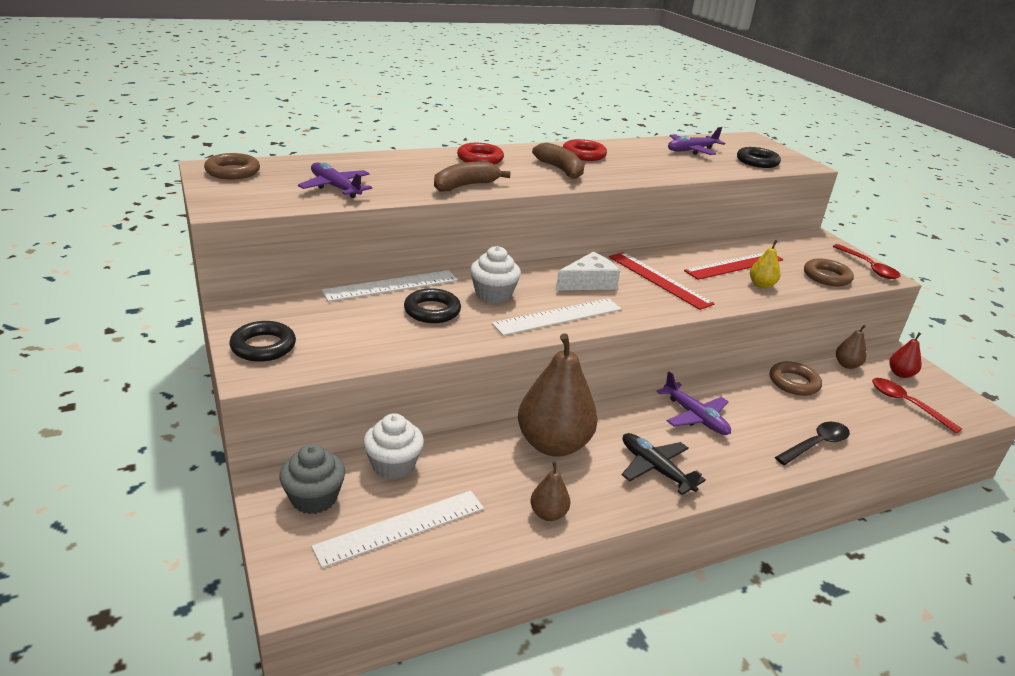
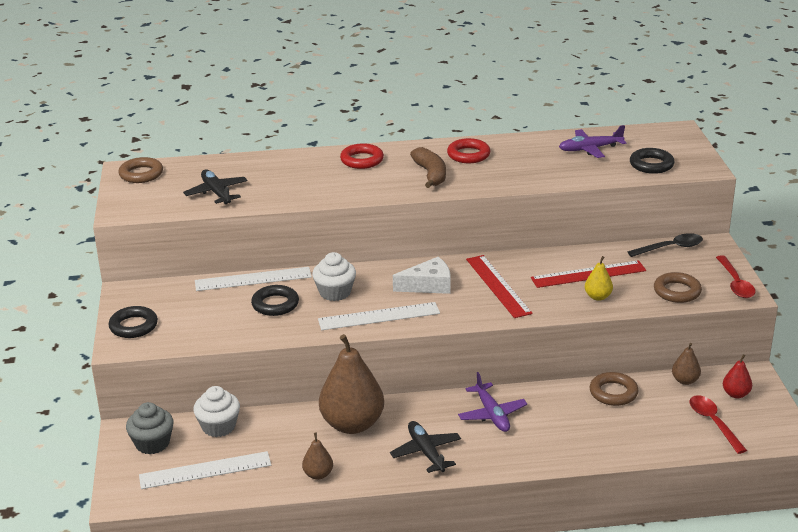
camera: 20 degrees right, 0 degrees up
(335, 187) = (216, 193): purple plane -> black plane
(465, 186) = (328, 192): brown banana -> none
(816, 444) = (587, 448): black spoon -> black spoon (670, 248)

